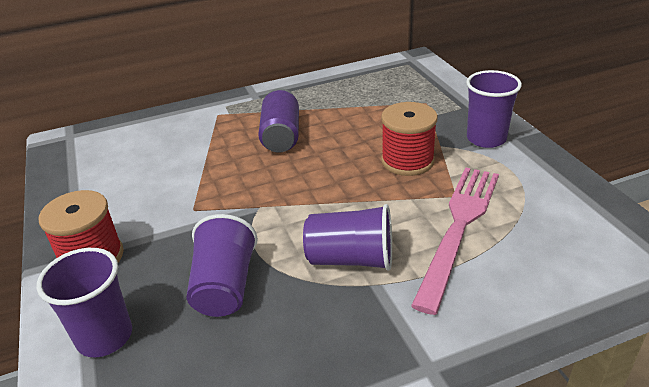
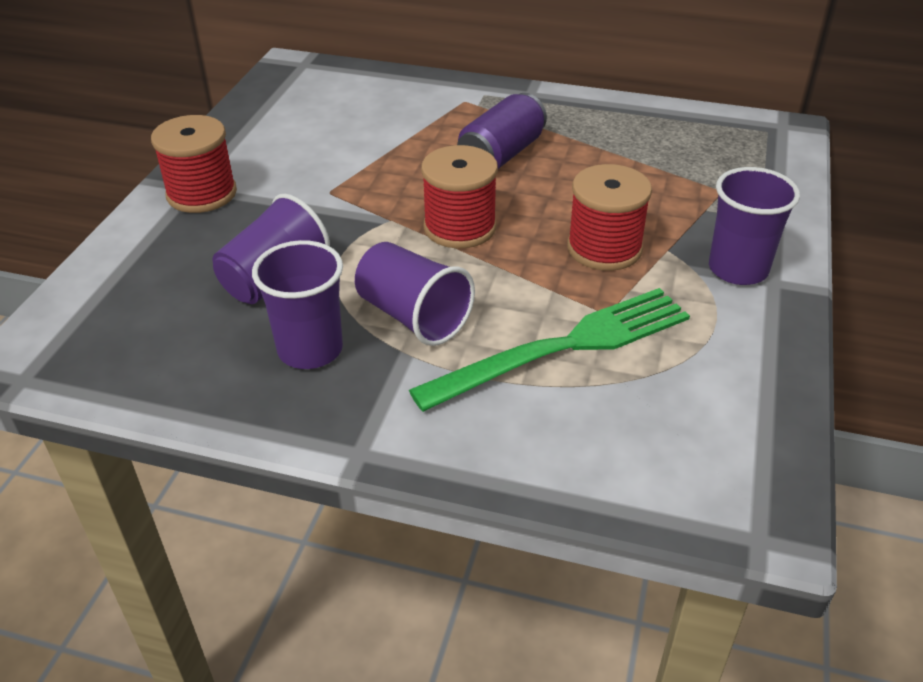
camera: 35 degrees right, 5 degrees up
(105, 337) = (142, 267): purple cup -> purple cup (310, 349)
(310, 189) = (460, 227): none -> red spool
(459, 227) = (564, 347): pink fork -> green fork

